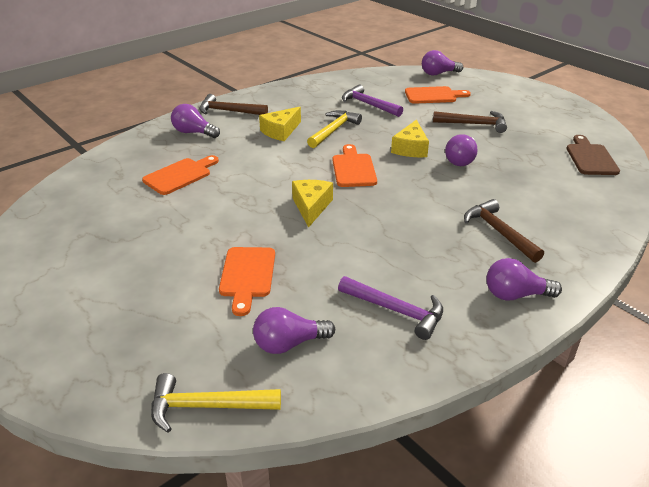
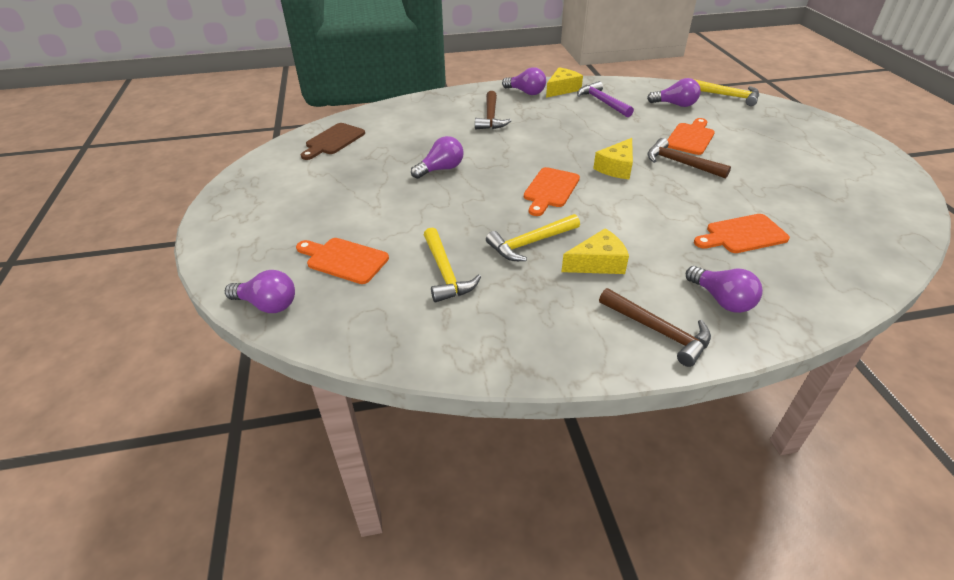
camera: 150 degrees left, 5 degrees up
(368, 104) = (445, 273): purple hammer -> yellow hammer
(410, 148) = (471, 194): yellow cheese -> yellow cheese (562, 89)
(474, 124) = (368, 201): brown hammer -> brown hammer (680, 163)

